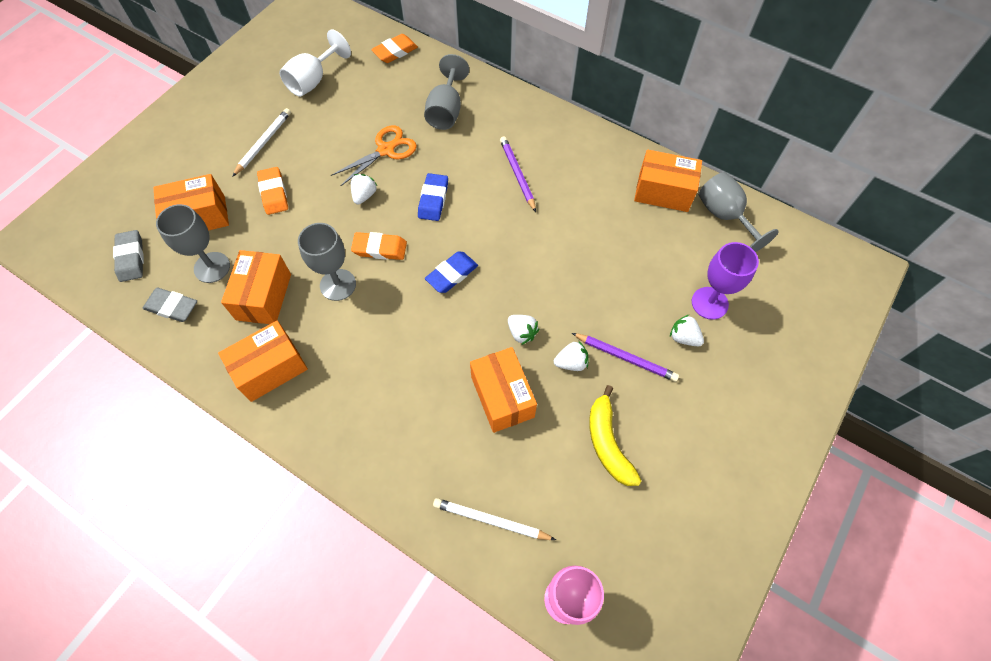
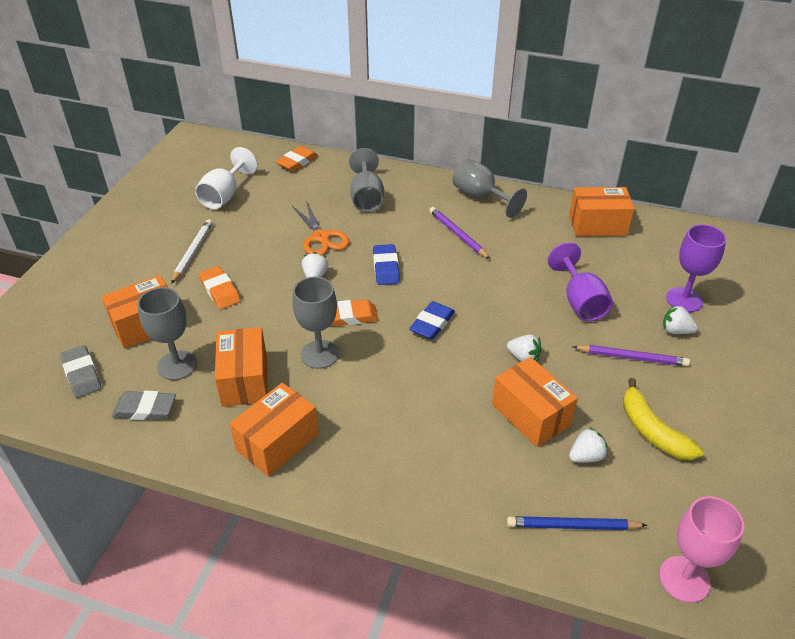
camera: 15 degrees left, 20 degrees down
(386, 150) = (321, 237): orange scissors -> orange scissors turned 120 degrees clockwise
(491, 520) = (572, 526): white pencil -> blue pencil
(571, 362) = (583, 372): white strawberry -> white strawberry (586, 456)
(604, 281) = (580, 302): none -> purple goblet
(724, 216) = (661, 233): grey goblet -> grey goblet (480, 197)

